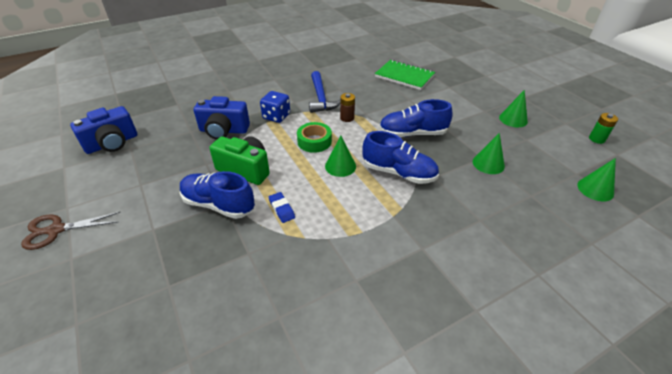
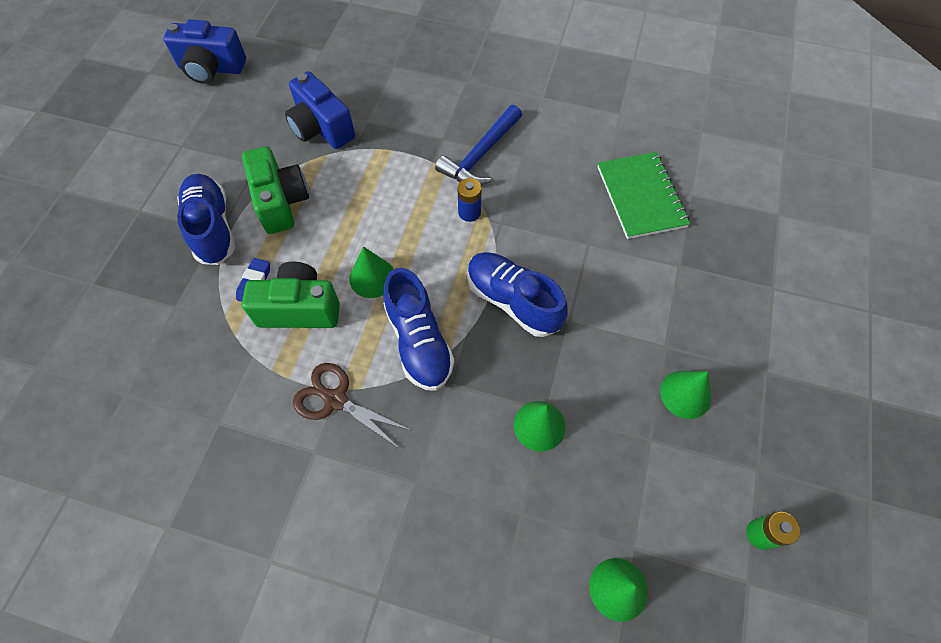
camera: 45 degrees right, 20 degrees up
(56, 230) = (80, 149): brown scissors -> brown scissors (335, 400)
(276, 116) = (396, 148): blue dice -> none
(314, 141) = (389, 219): green tape -> none
(323, 202) = (299, 309): none -> green camera
(347, 118) = (469, 212): brown battery -> blue battery

